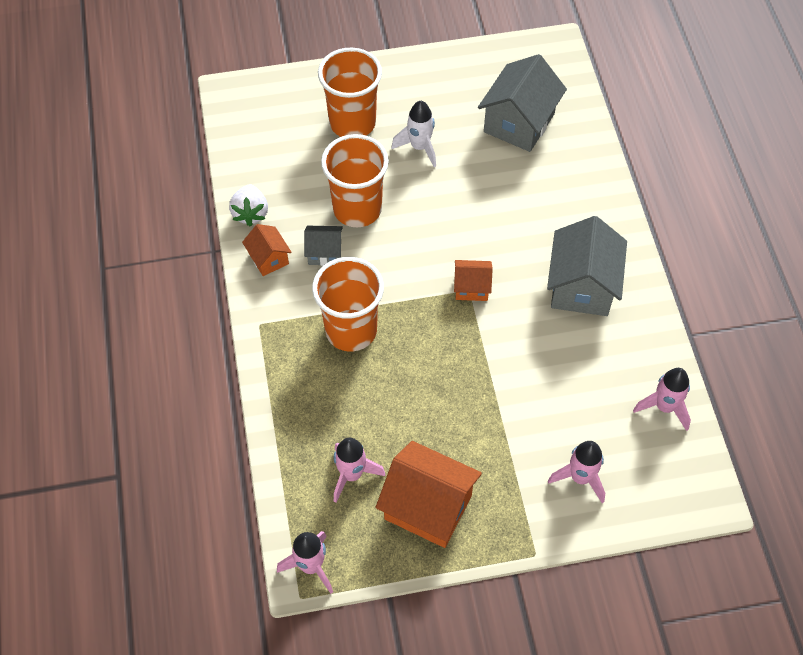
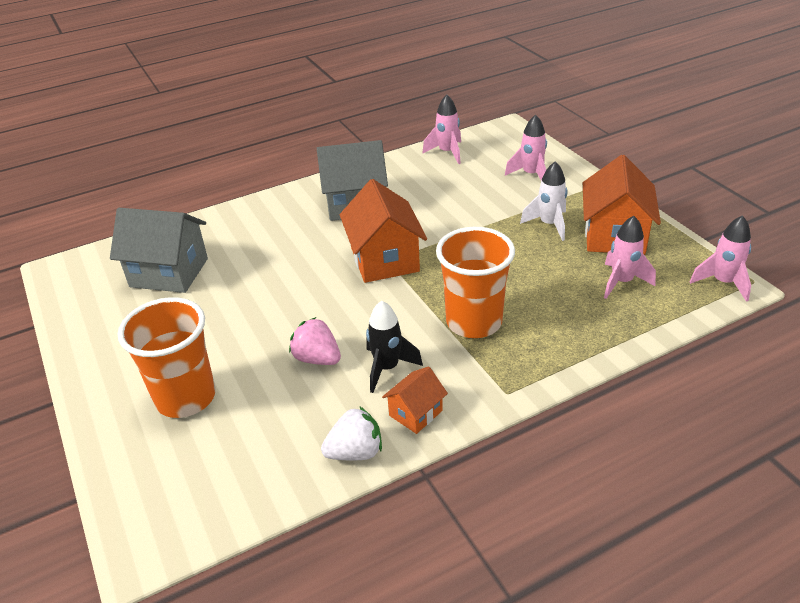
camera: 105 degrees left, 20 degrees down
(324, 253) = (387, 368): grey house -> black rocket
(357, 209) = (317, 358): orange cup -> pink strawberry
(419, 147) = (215, 333): white rocket -> white rocket (549, 225)
(471, 288) = (384, 259): orange house -> orange house, size x1.91

